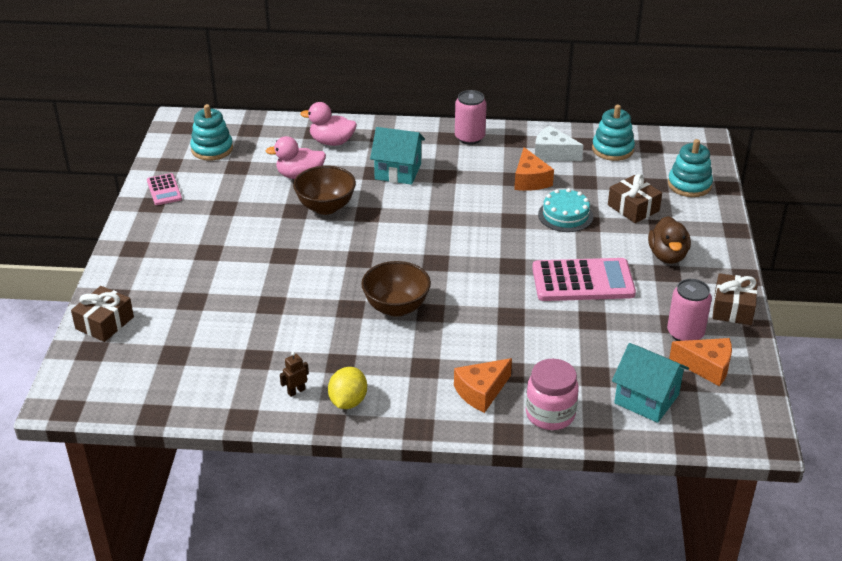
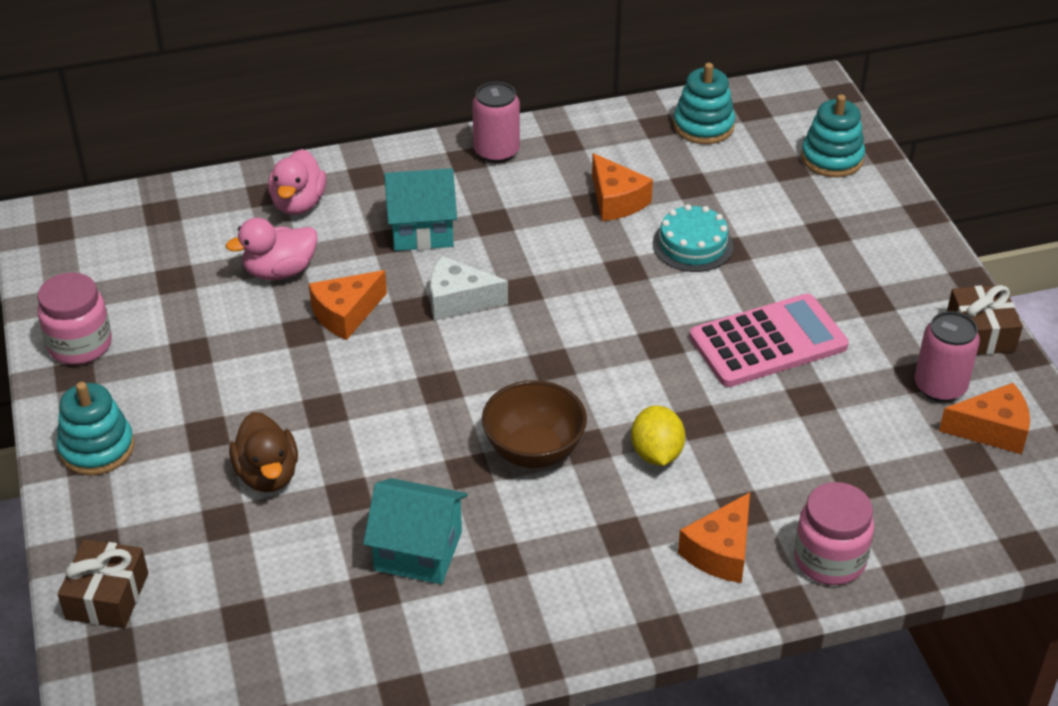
camera: 20 degrees left, 5 degrees up
(164, 190) = (80, 345): pink calculator -> pink jar
(212, 149) = (119, 257): turquoise stacking toy -> turquoise stacking toy (97, 448)
(296, 391) = (461, 626): brown robot -> none
(326, 207) = (346, 314): brown bowl -> orange cheese
(332, 142) = (298, 204): pink duck -> pink duck turned 75 degrees counterclockwise
(348, 401) = (544, 621): yellow lemon -> yellow lemon (656, 454)
(553, 153) = (626, 151): white cheese -> white cheese (458, 300)
(633, 208) = (777, 211): brown gift -> none
(646, 399) = (941, 500): turquoise house -> turquoise house (418, 551)
(667, 256) = (858, 274): brown duck -> brown duck (267, 475)

